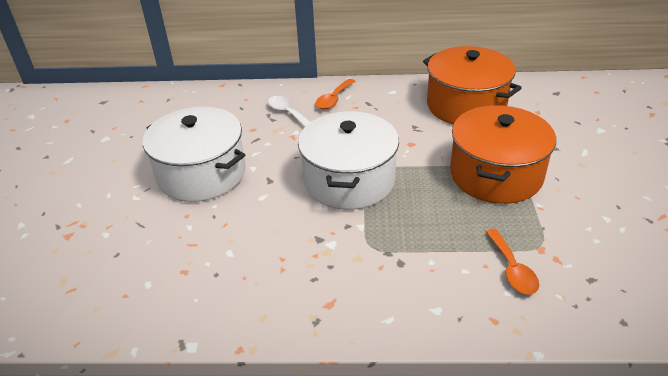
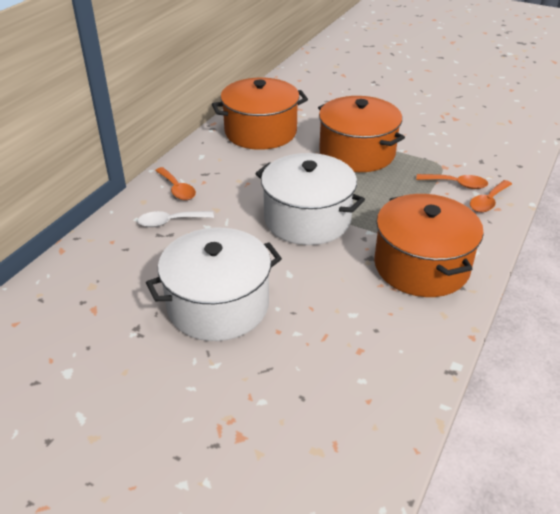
camera: 65 degrees left, 0 degrees up
(331, 280) = (421, 266): none -> orange pot
(501, 307) = (488, 201): none -> orange spoon

